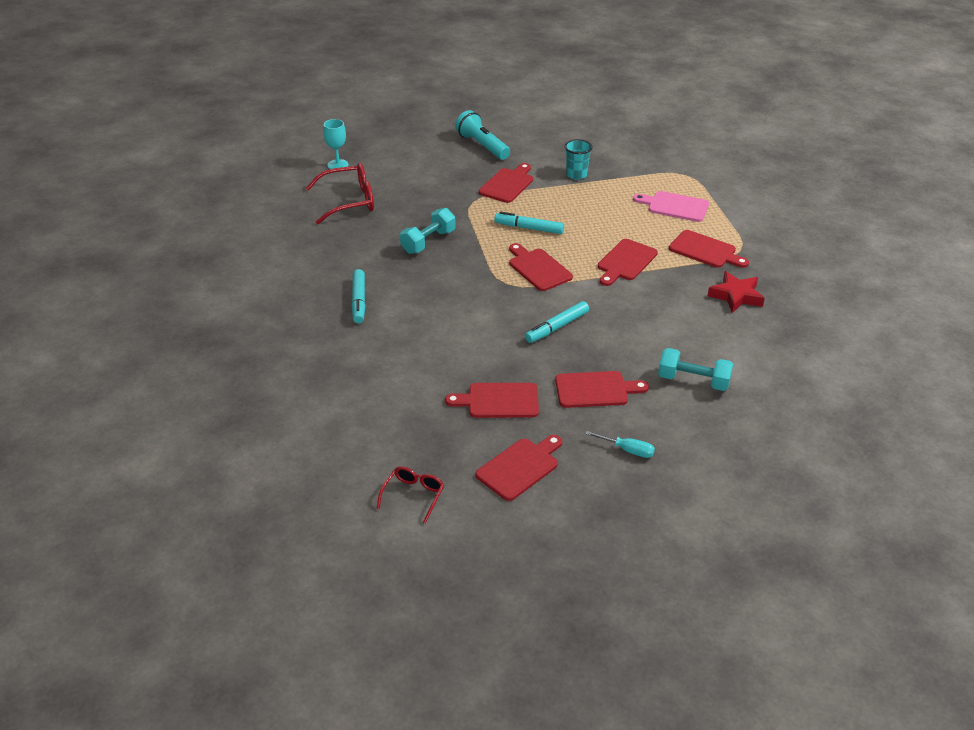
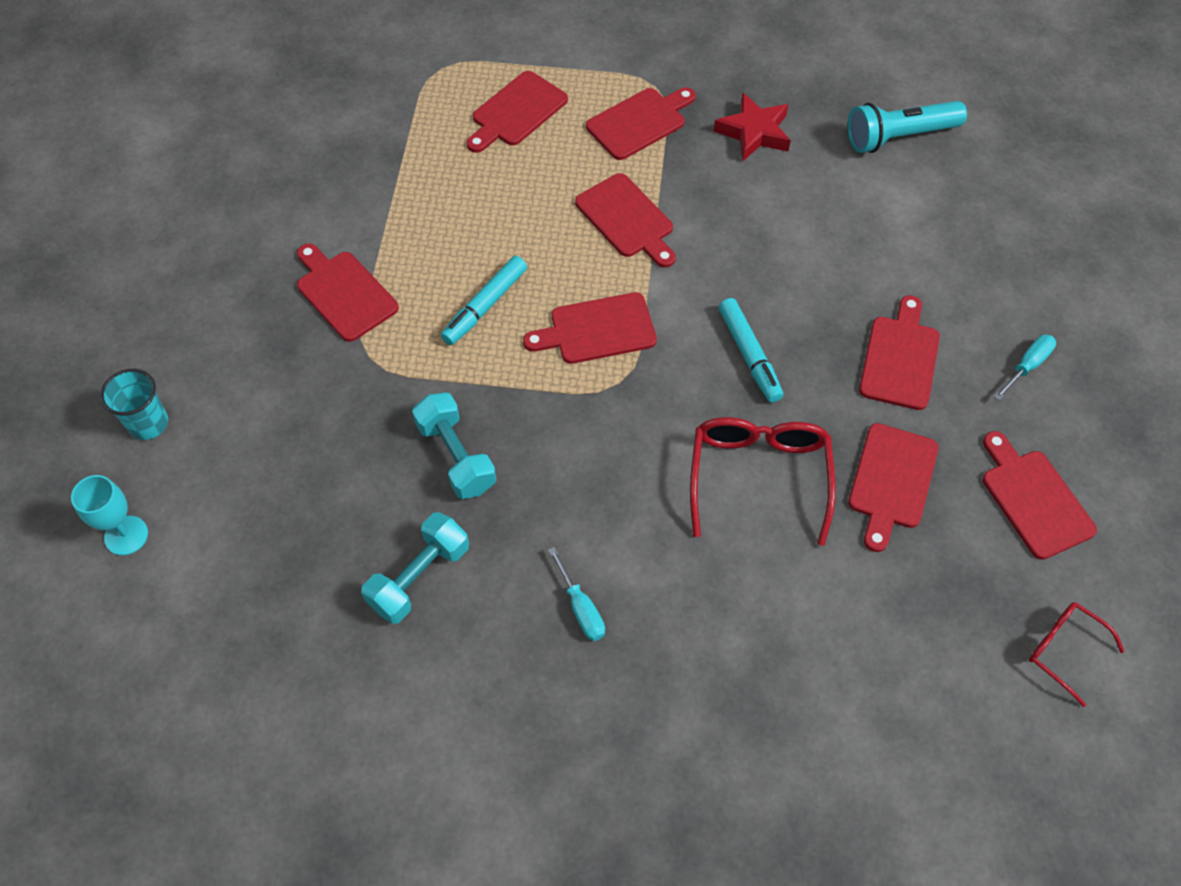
camera: 70 degrees left, 20 degrees up
(350, 201) = (266, 546): red glasses -> red glasses (759, 476)
(359, 301) = (580, 607): turquoise marker -> turquoise screwdriver
(482, 146) = (202, 289): turquoise flashlight -> turquoise flashlight (899, 137)
(576, 175) = (367, 194): turquoise cup -> turquoise cup (148, 423)
(675, 206) = (516, 112): pink cutting board -> red cutting board
(693, 381) = (913, 246): turquoise dumbbell -> turquoise dumbbell (419, 577)

